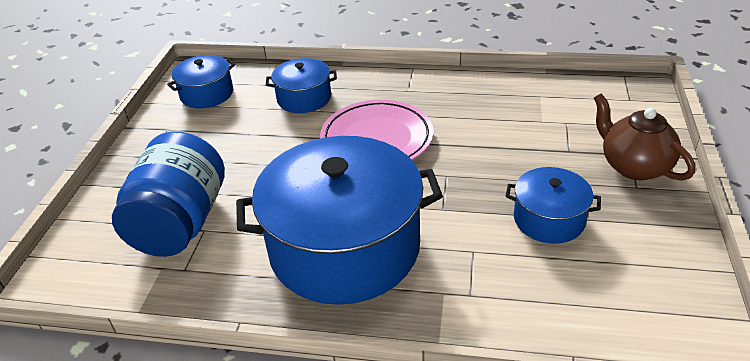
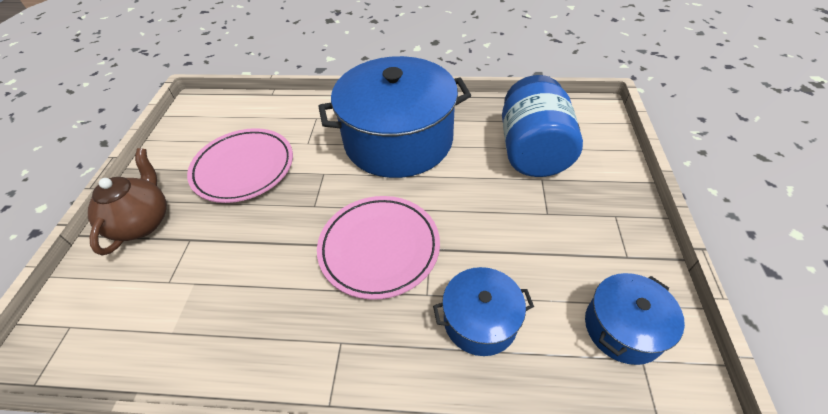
camera: 175 degrees right, 10 degrees up
(549, 219) = (243, 168): blue pot -> pink plate
(634, 166) = (143, 222): brown teapot -> brown teapot turned 135 degrees counterclockwise

